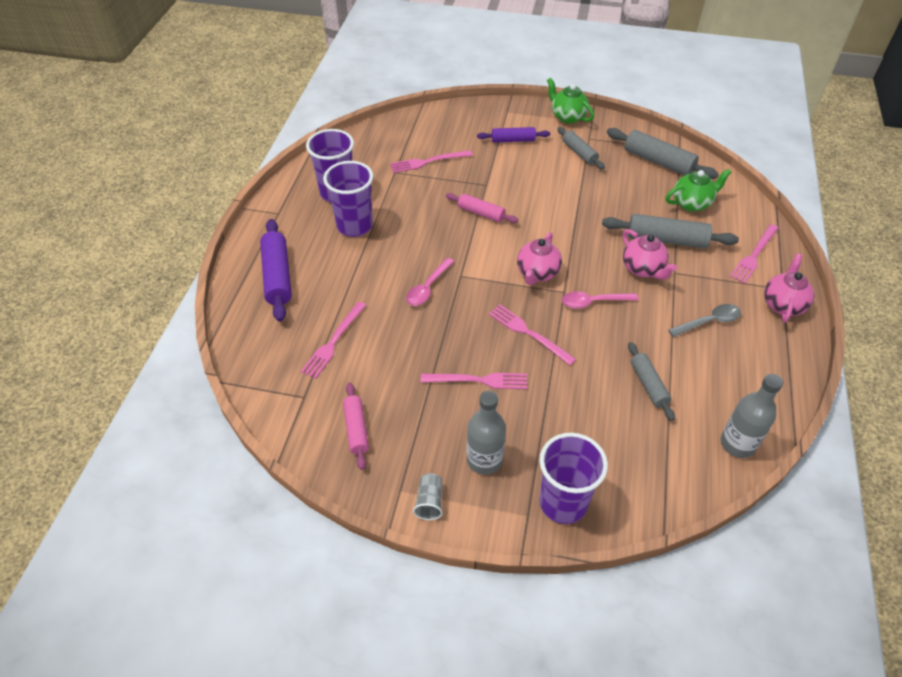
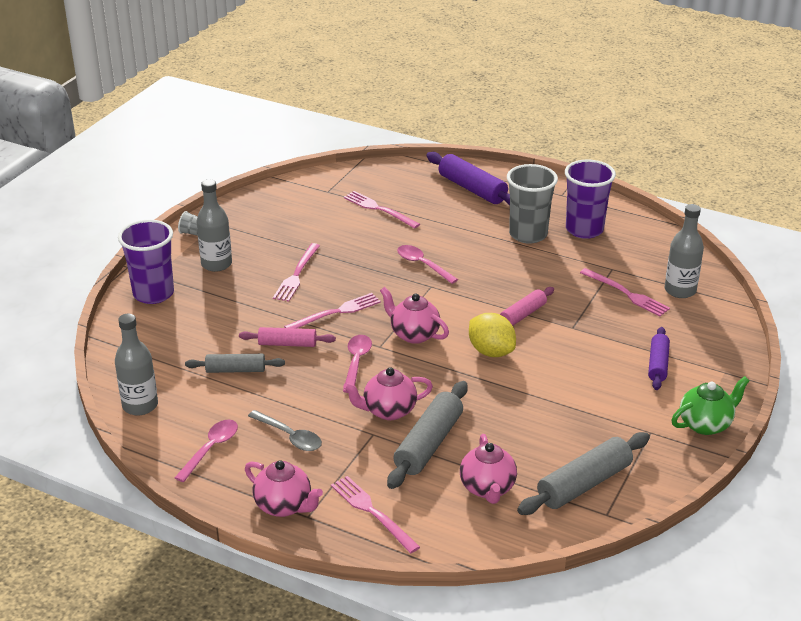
camera: 105 degrees right, 15 degrees down
(277, 276) = (472, 189): purple rolling pin -> purple rolling pin turned 45 degrees clockwise
(354, 226) = (528, 234): purple cup -> grey cup
(356, 429) = (282, 211): pink rolling pin -> pink rolling pin (287, 344)
(414, 136) = (680, 290): none -> grey bottle
(428, 161) = (626, 293): pink fork -> pink fork turned 135 degrees clockwise
(538, 224) = (491, 351): none -> yellow lemon
(579, 153) = (619, 415): grey rolling pin -> none
(692, 203) = (487, 488): green teapot -> pink teapot
(709, 322) = (289, 436): grey spoon -> grey spoon turned 45 degrees counterclockwise
(756, 369) = (211, 449): none -> pink spoon

